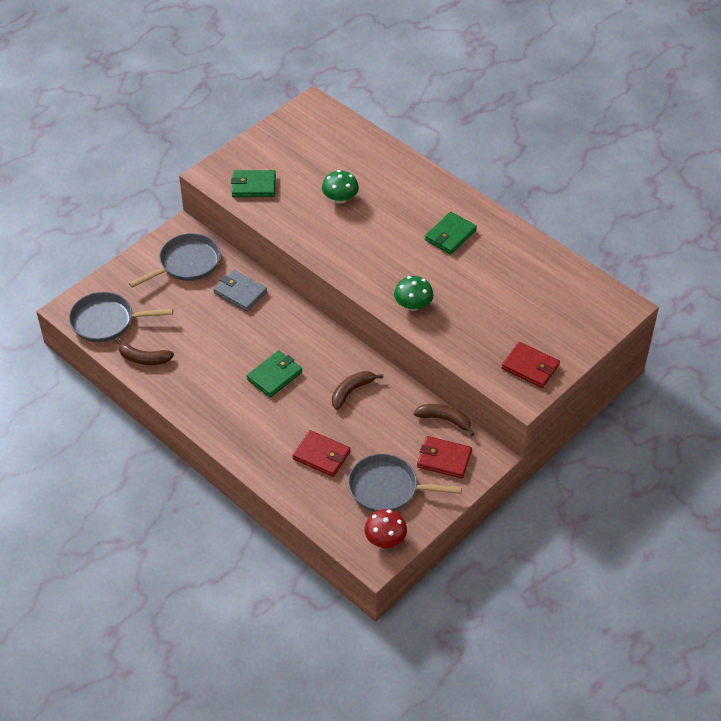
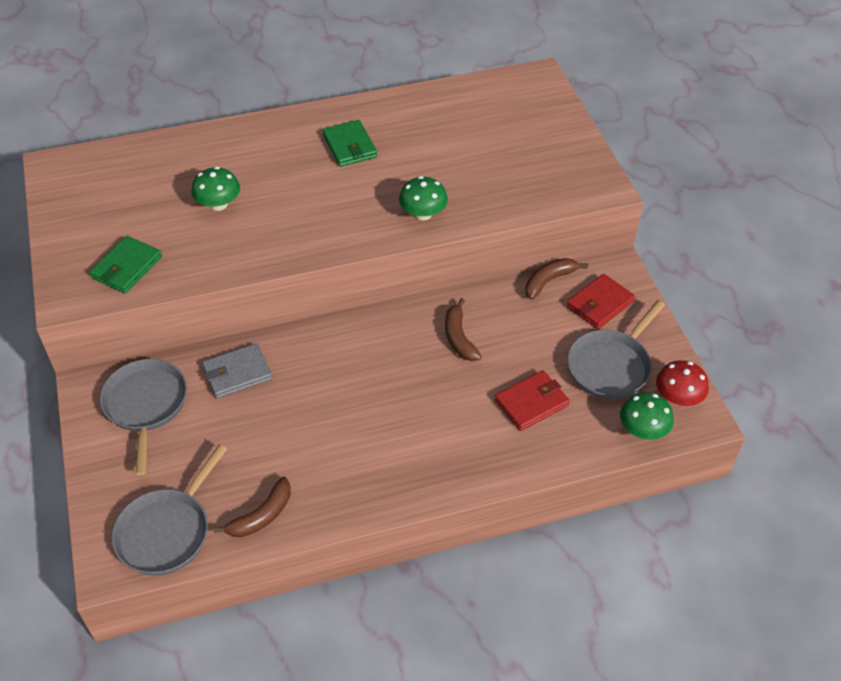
camera: 60 degrees left, 0 degrees up
(274, 376) = (388, 395): green wallet -> none
(340, 528) = (643, 430): none -> green mushroom
(530, 367) = (570, 167): red wallet -> none

